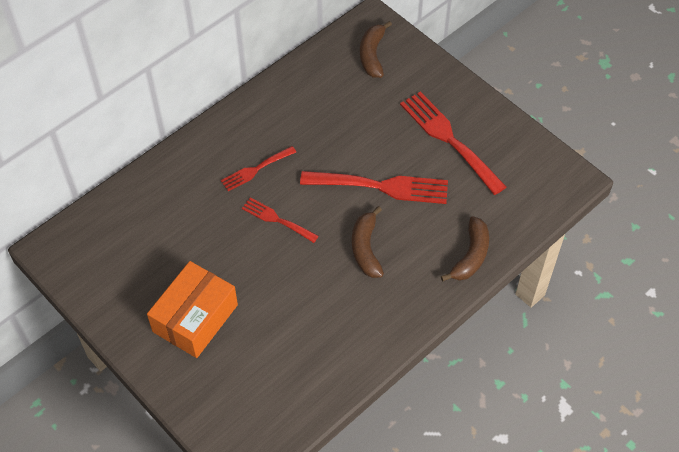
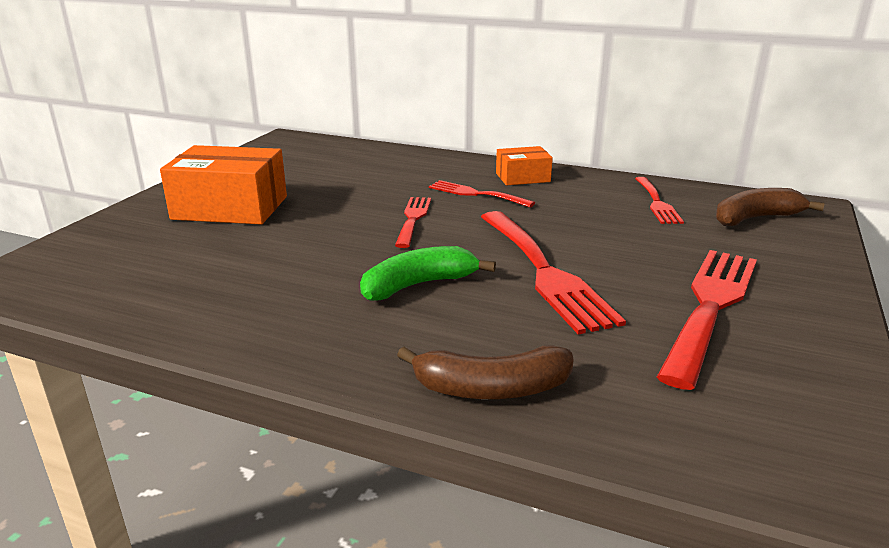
camera: 65 degrees right, 30 degrees down
(242, 131) = (522, 177): none -> orange box
(325, 85) = (657, 203): none -> red fork
(366, 248) = (418, 285): brown banana -> green banana

